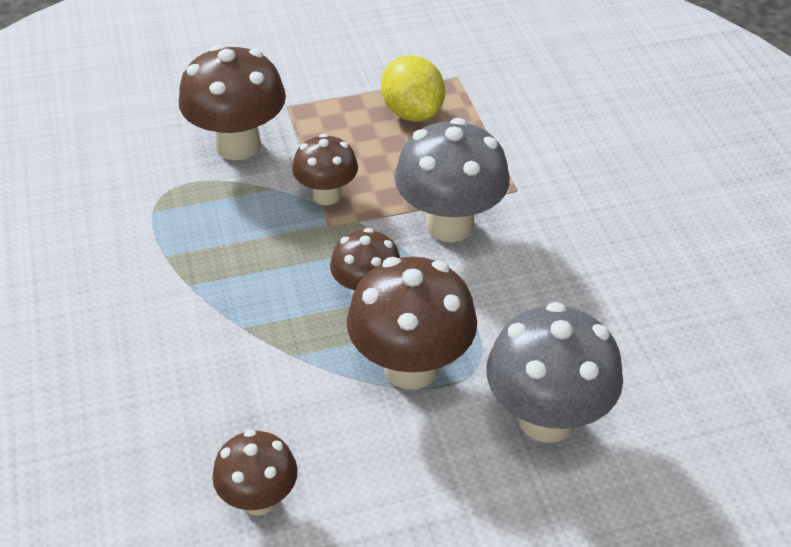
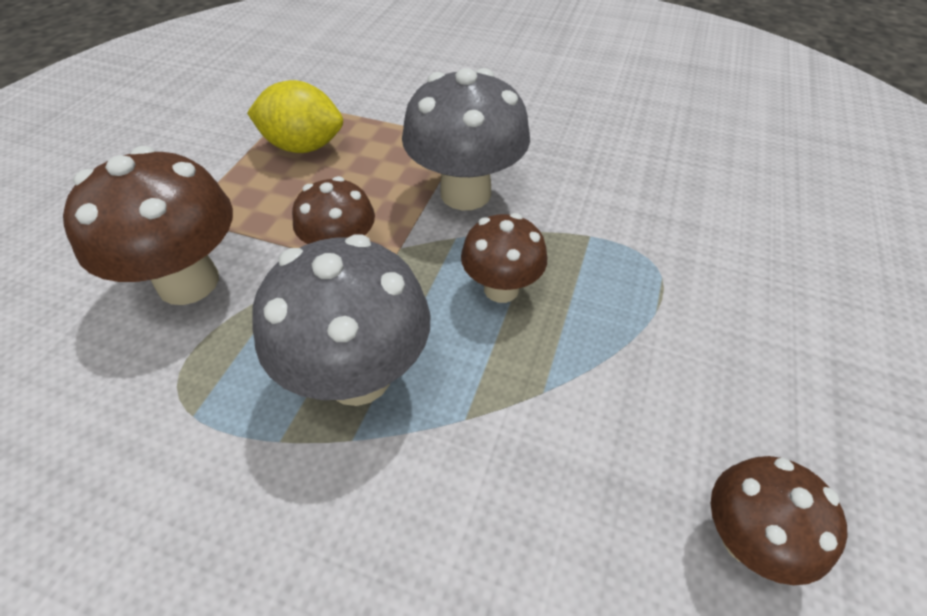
camera: 55 degrees left, 5 degrees up
(411, 367) = (625, 306): brown mushroom -> none
(546, 419) = (741, 250): grey mushroom -> grey mushroom (358, 376)

